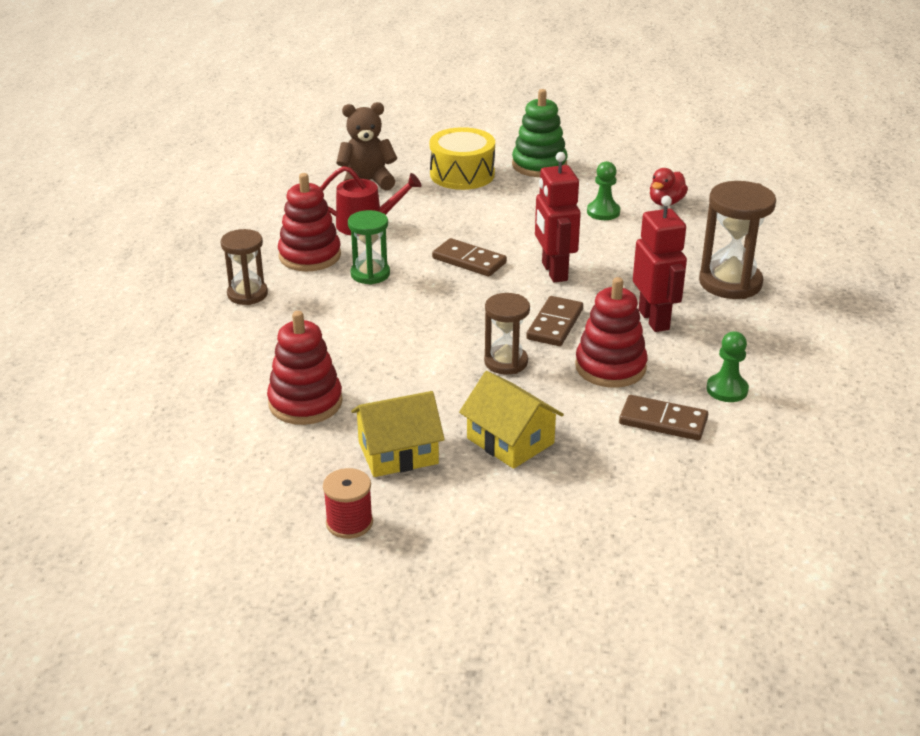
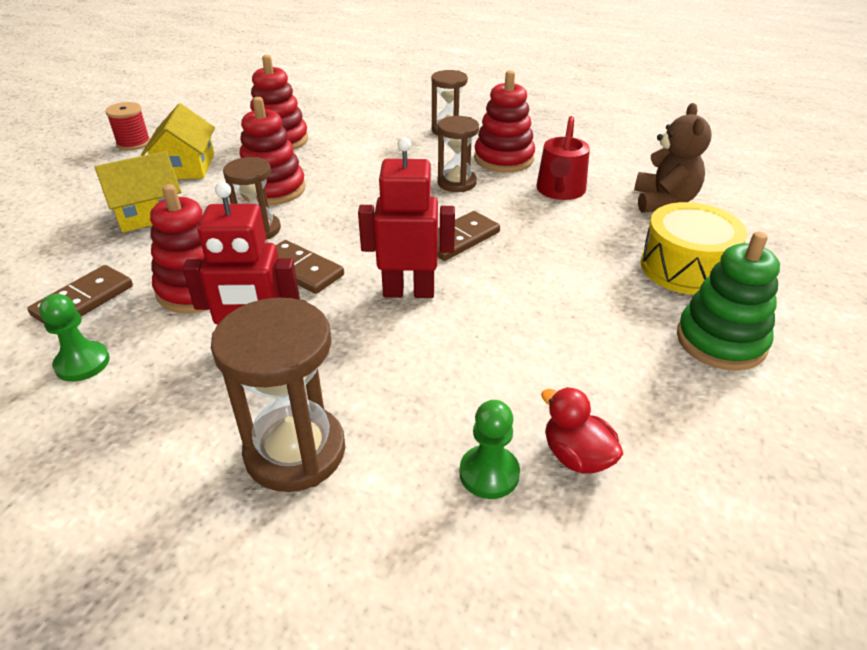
camera: 105 degrees right, 5 degrees up
(370, 274) = (456, 183): green hourglass -> brown hourglass
(426, 375) = (273, 189): none -> red stacking toy
(603, 212) = (555, 371): green pawn -> green pawn (489, 473)

